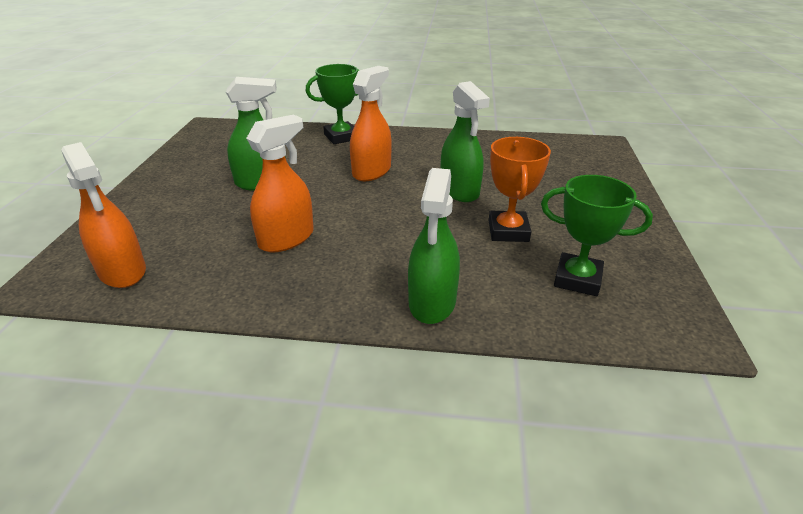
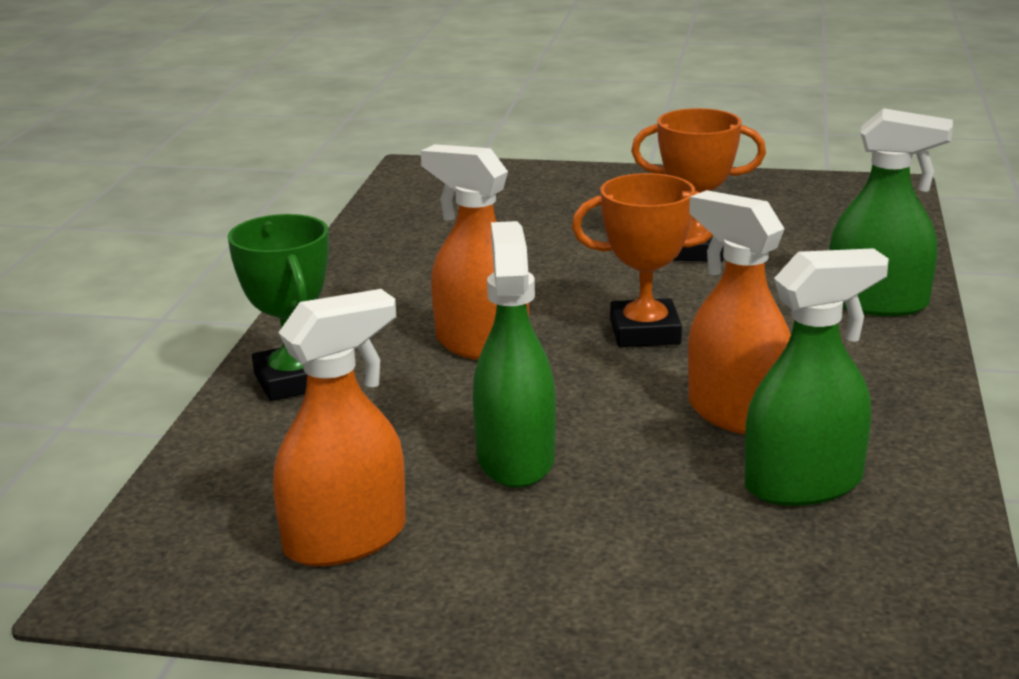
camera: 85 degrees left, 10 degrees down
(122, 271) = (878, 572): orange spray bottle -> orange spray bottle (345, 539)
(386, 213) = (645, 332): none -> orange trophy
(459, 190) = (568, 275): green spray bottle -> green spray bottle (803, 484)
(577, 279) = (803, 223): green trophy -> none

